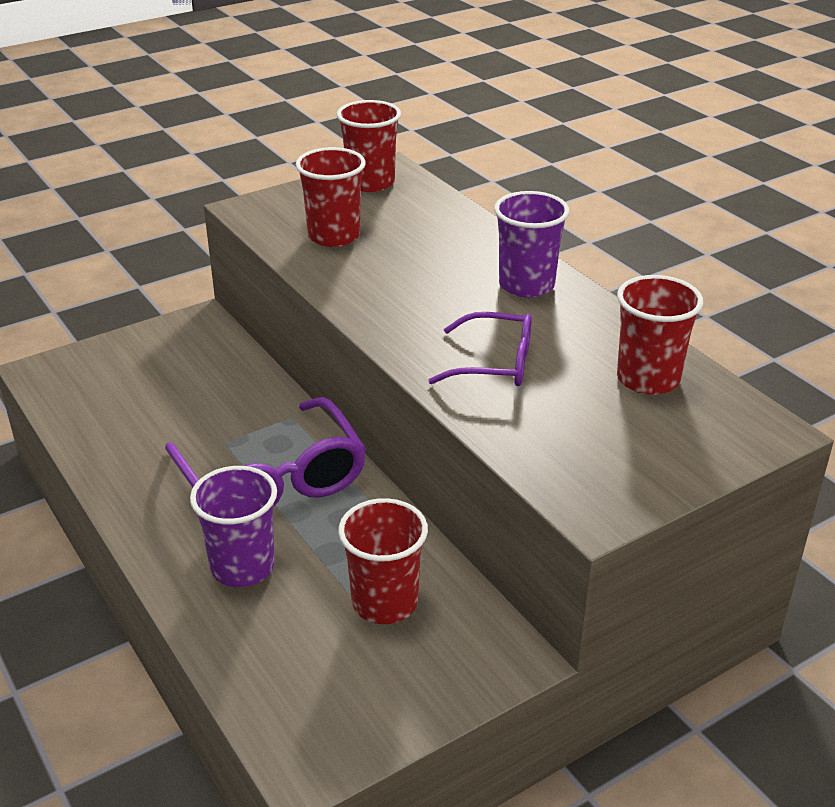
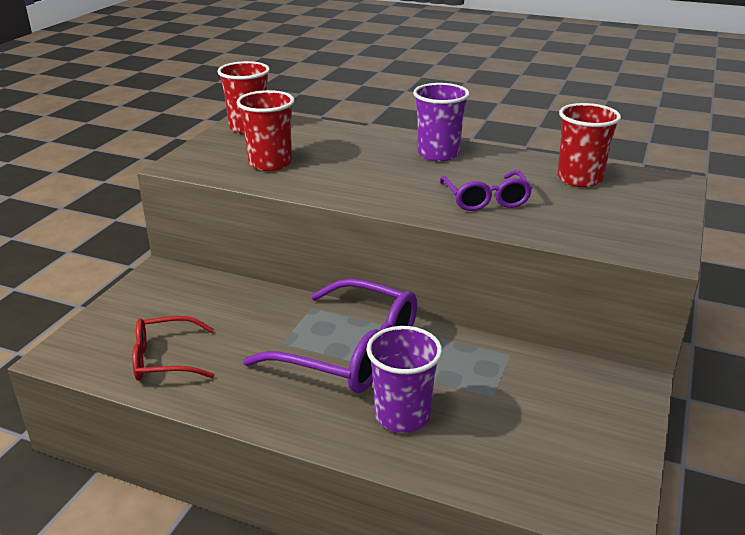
camera: 35 degrees left, 5 degrees down
(112, 413) = (165, 359): none -> red glasses
(384, 602) = (522, 391): red cup -> none
(495, 363) = (486, 199): purple glasses -> purple glasses turned 105 degrees clockwise

